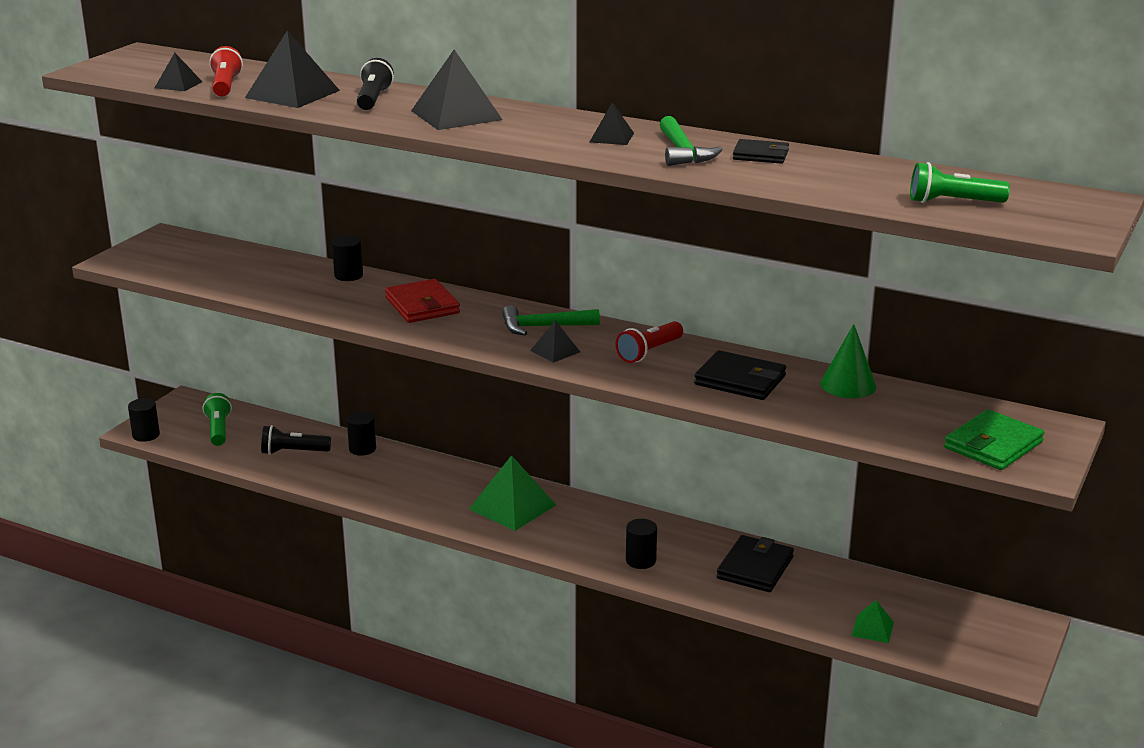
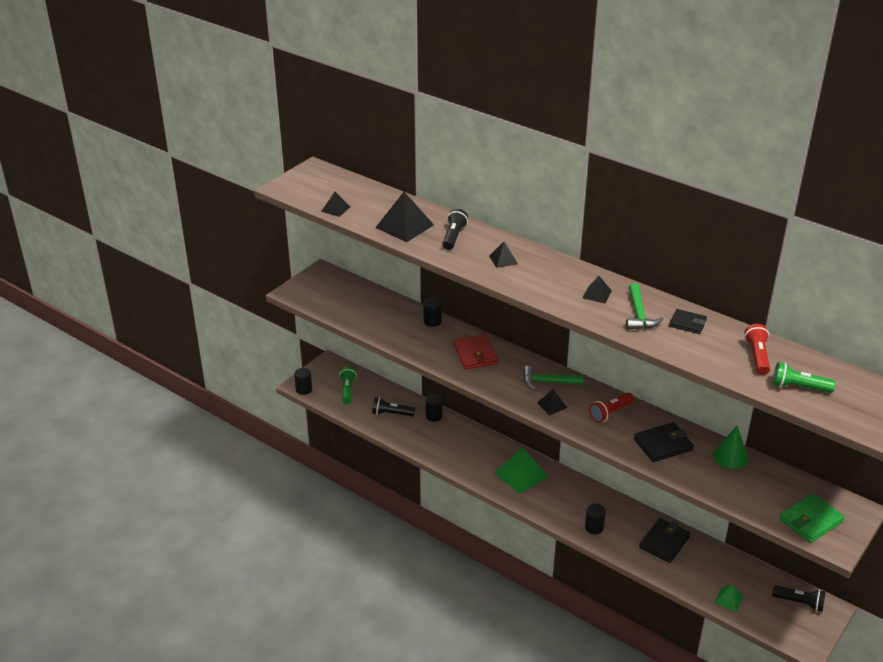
camera: 10 degrees right, 10 degrees up
(225, 86) = (364, 213): red flashlight -> red flashlight (757, 356)
(456, 115) = (503, 259): black pyramid -> black pyramid, size x0.53
(740, 380) = (663, 445): black wallet -> black wallet turned 60 degrees counterclockwise
(983, 621) = (799, 603): none -> black flashlight

